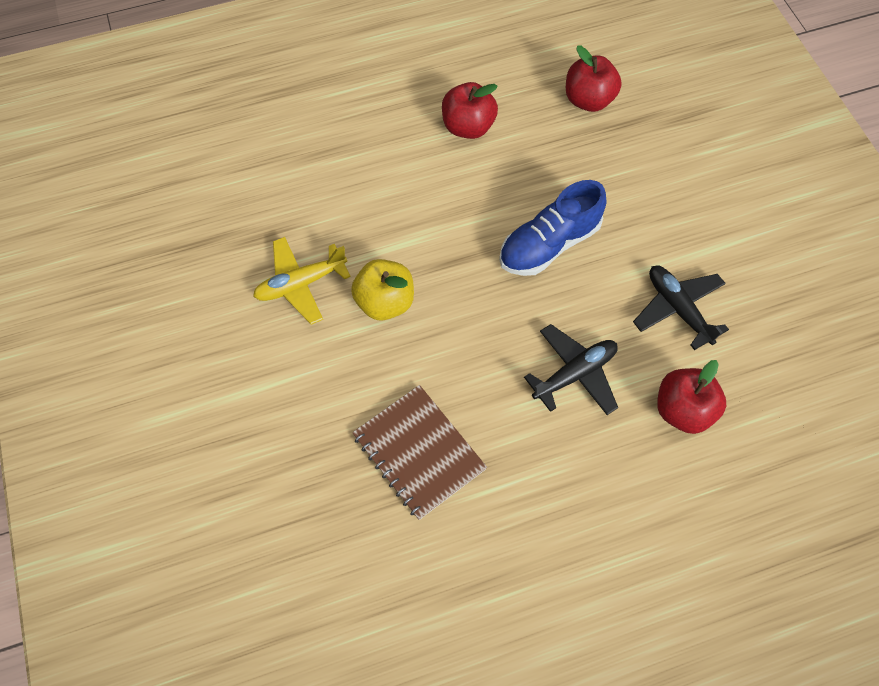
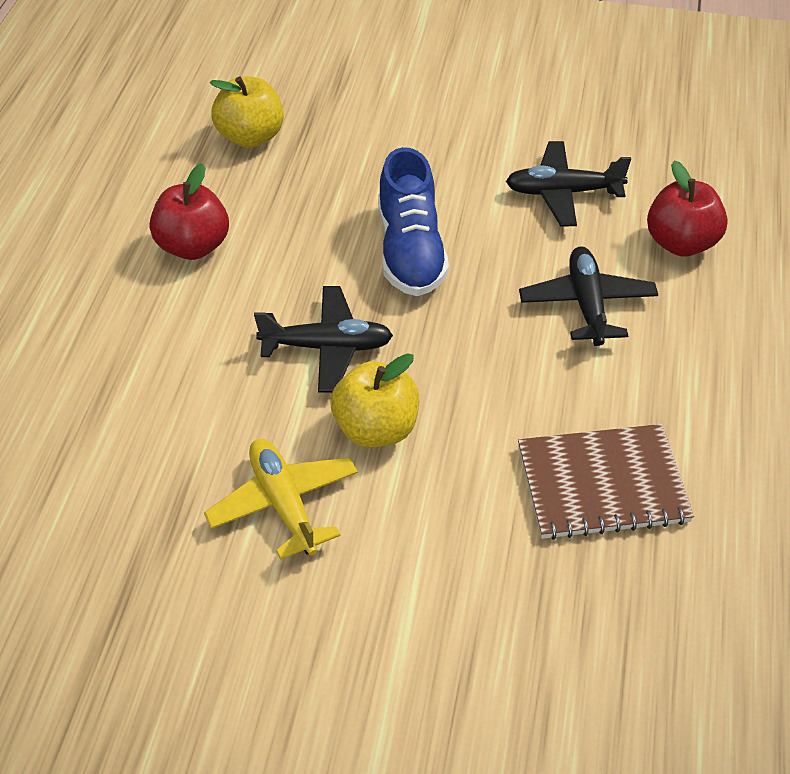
camera: 60 degrees left, 15 degrees down
(301, 284) = (284, 504): yellow plane -> yellow plane turned 150 degrees clockwise
(433, 242) = (327, 347): none -> black plane
(588, 100) = (250, 137): red apple -> yellow apple

